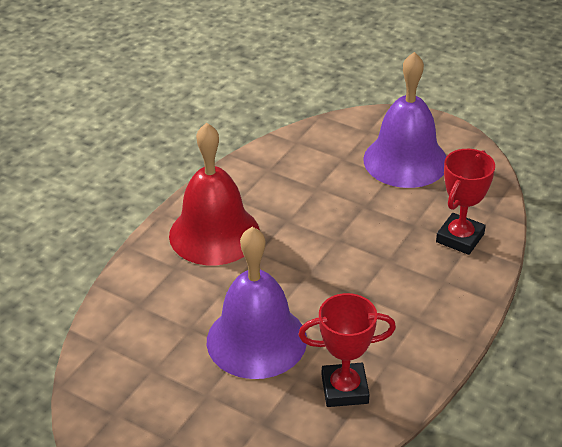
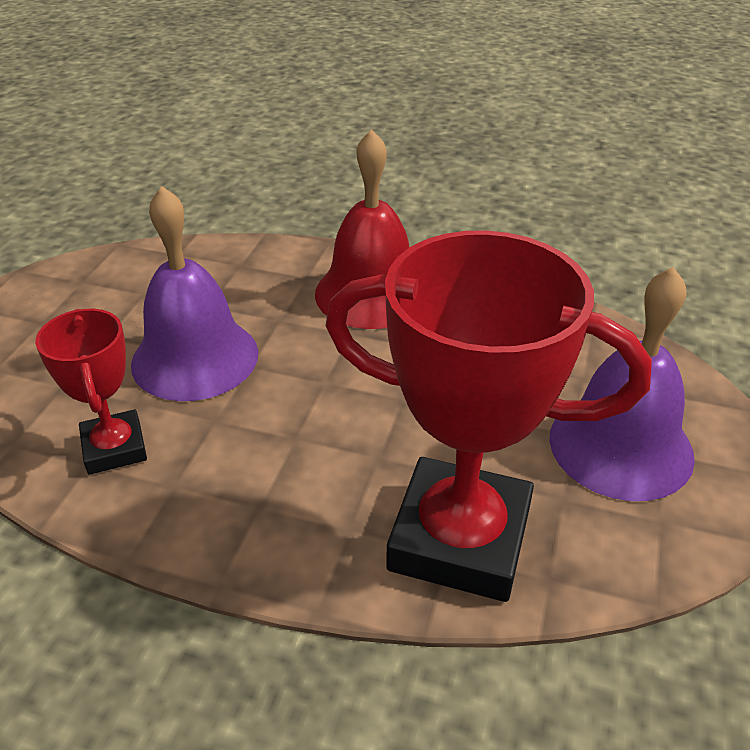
camera: 75 degrees right, 0 degrees up
(460, 238) = (459, 538): red trophy -> red trophy, size x1.89

